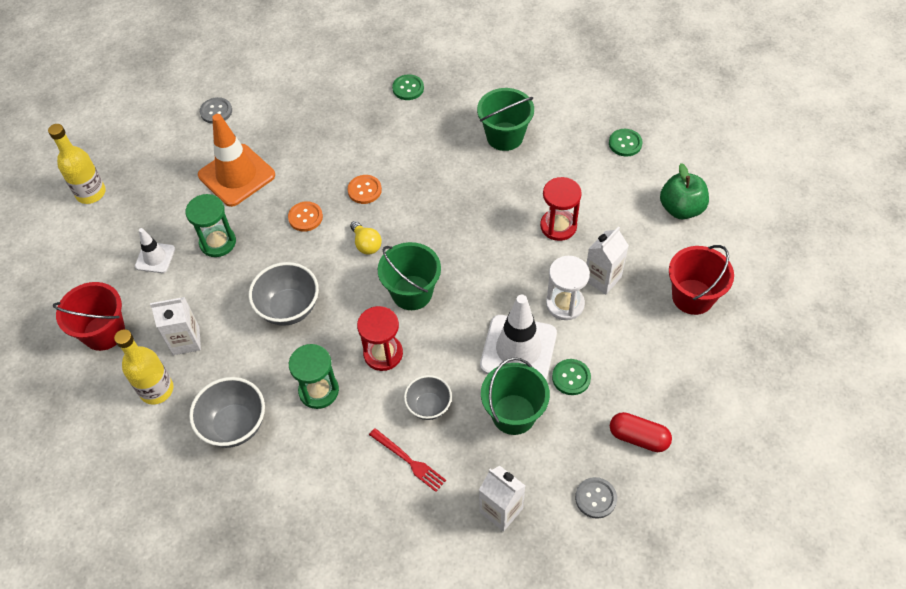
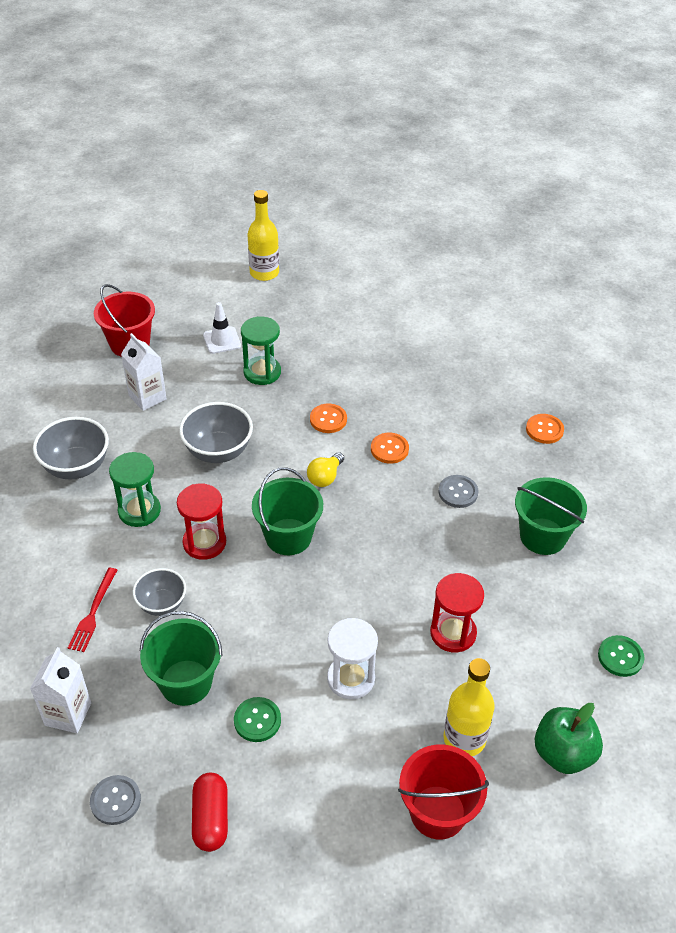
camera: 60 degrees right, 10 degrees down
(156, 390) = (89, 401): yellow bottle -> yellow bottle (464, 738)
(216, 111) = (407, 307): grey button -> grey button (458, 492)
(236, 175) = (344, 352): orange traffic cone -> none
(408, 88) = (544, 430): green button -> orange button
(518, 349) = (268, 656): white traffic cone -> none
(602, 278) = (407, 704): white carton -> none

